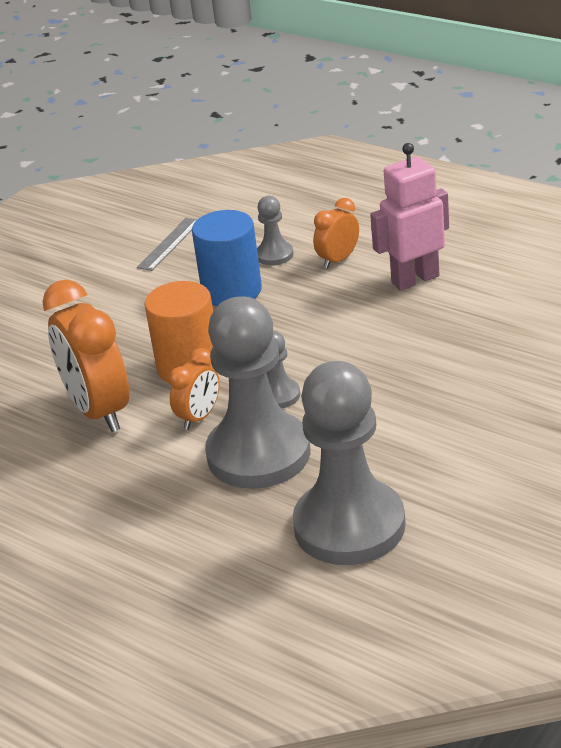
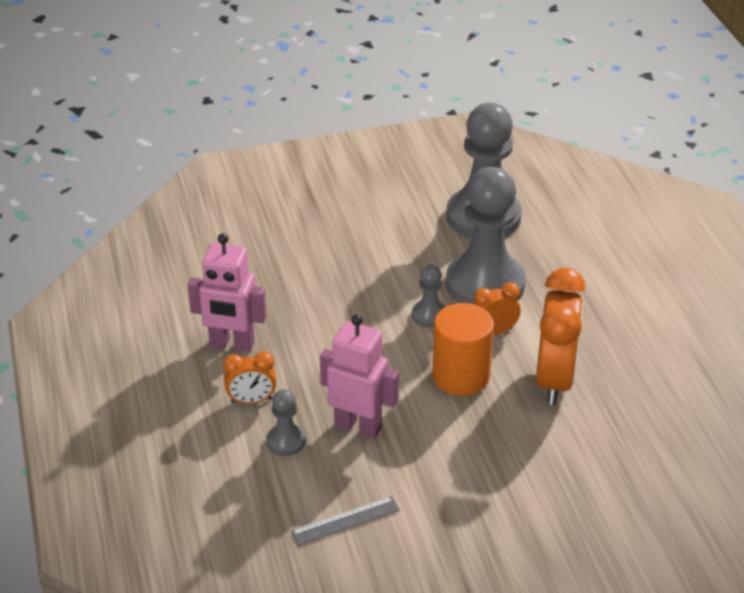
camera: 145 degrees left, 5 degrees up
(232, 291) = (358, 426): blue cylinder -> pink robot

